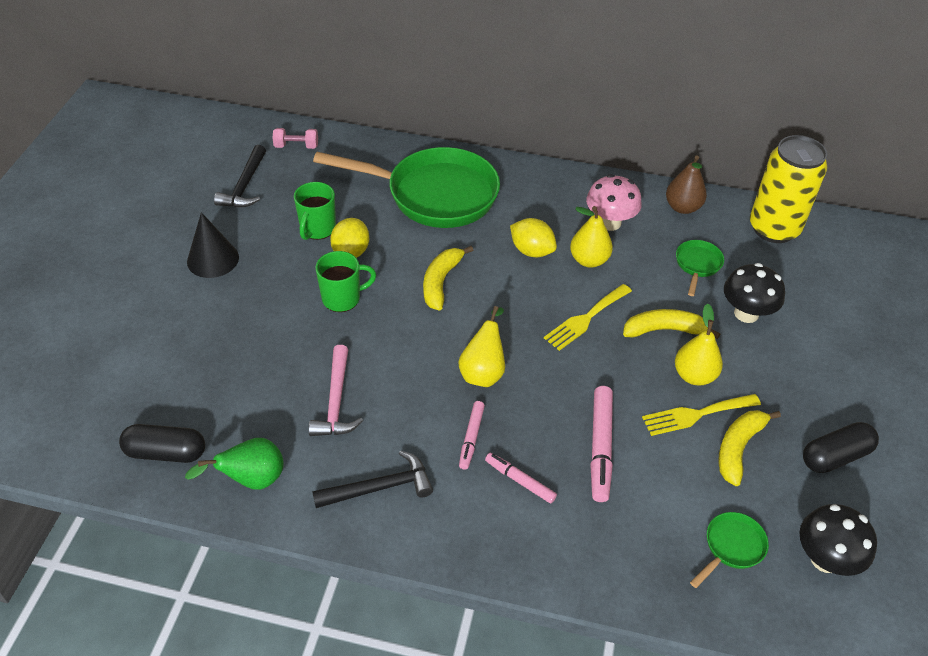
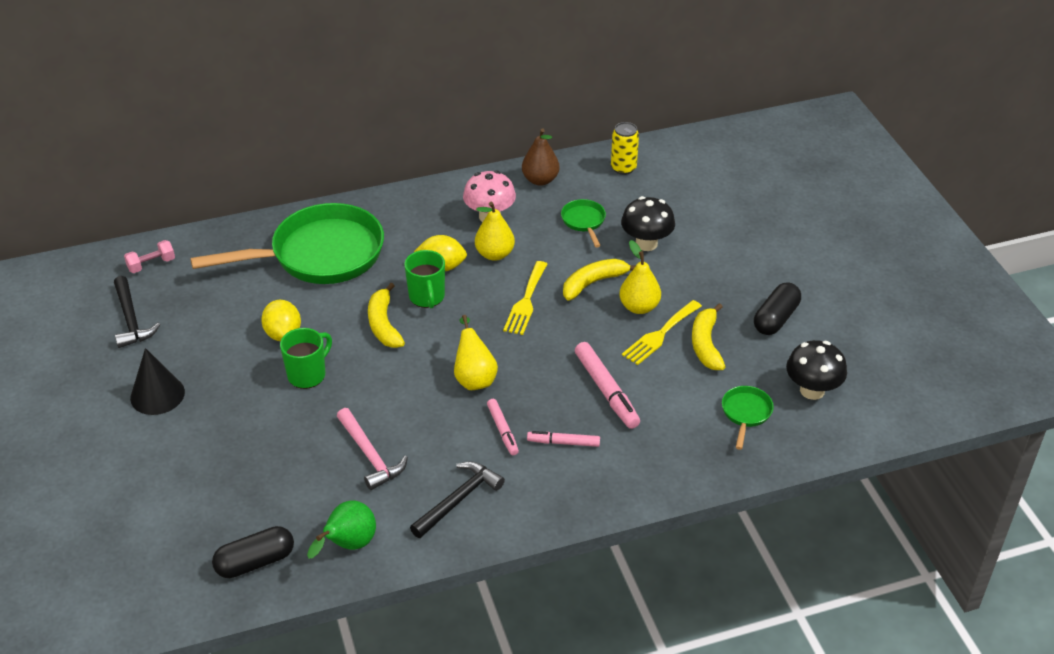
camera: 30 degrees left, 5 degrees down
(317, 229) = (235, 328): green mug -> green mug (427, 297)
(773, 228) = (623, 168): yellow can -> yellow can, size x0.53

